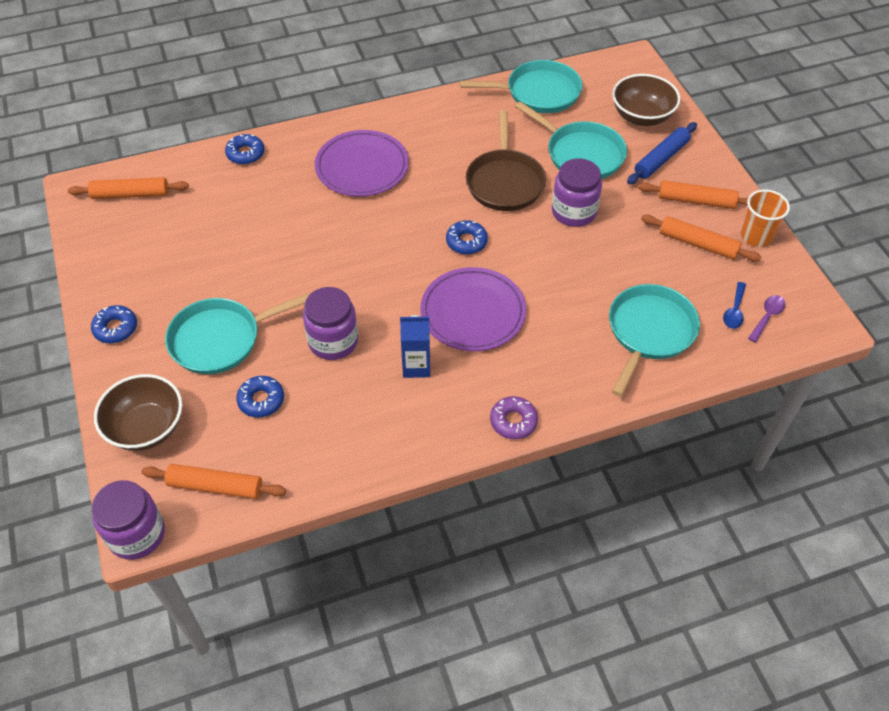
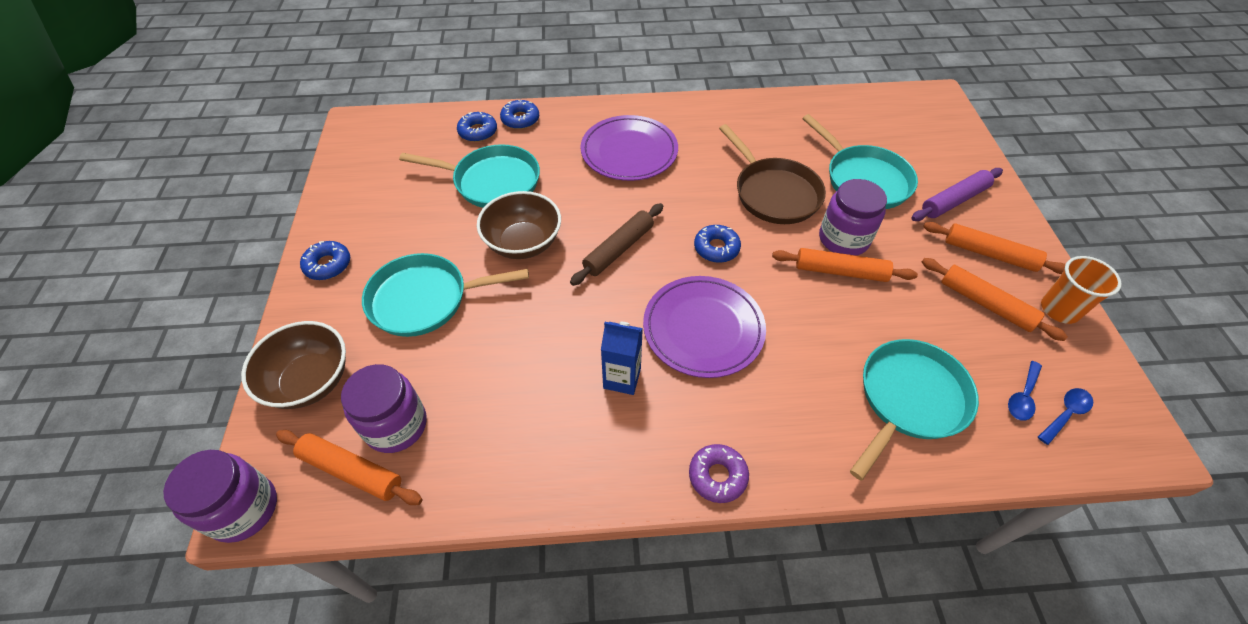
camera: 15 degrees right, 0 degrees up
(130, 194) = (399, 137): orange rolling pin -> orange rolling pin (840, 271)
(261, 400) = (440, 378): blue donut -> blue donut (478, 132)
(333, 341) = (540, 328): purple jar -> purple jar (396, 425)
(380, 260) = (618, 249): none -> brown rolling pin
(504, 181) = (773, 193): brown pan -> brown pan turned 45 degrees counterclockwise
(538, 93) = (829, 111): turquoise pan -> turquoise pan (492, 182)
(641, 116) = (938, 153): brown bowl -> brown bowl (523, 243)
(661, 159) = (954, 201): blue rolling pin -> purple rolling pin
(767, 317) = (1065, 414): purple spoon -> blue spoon

